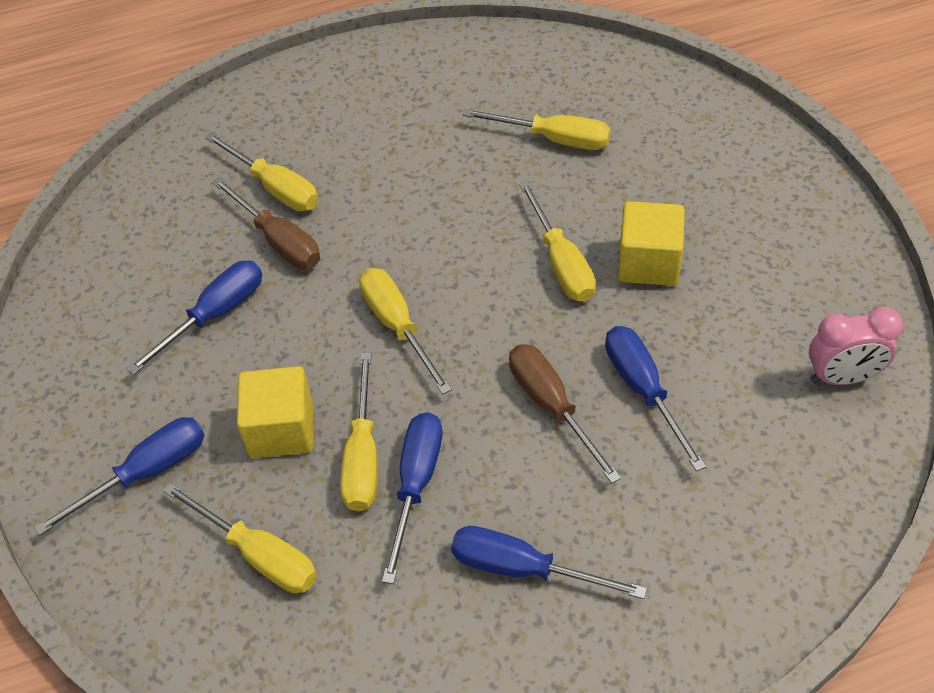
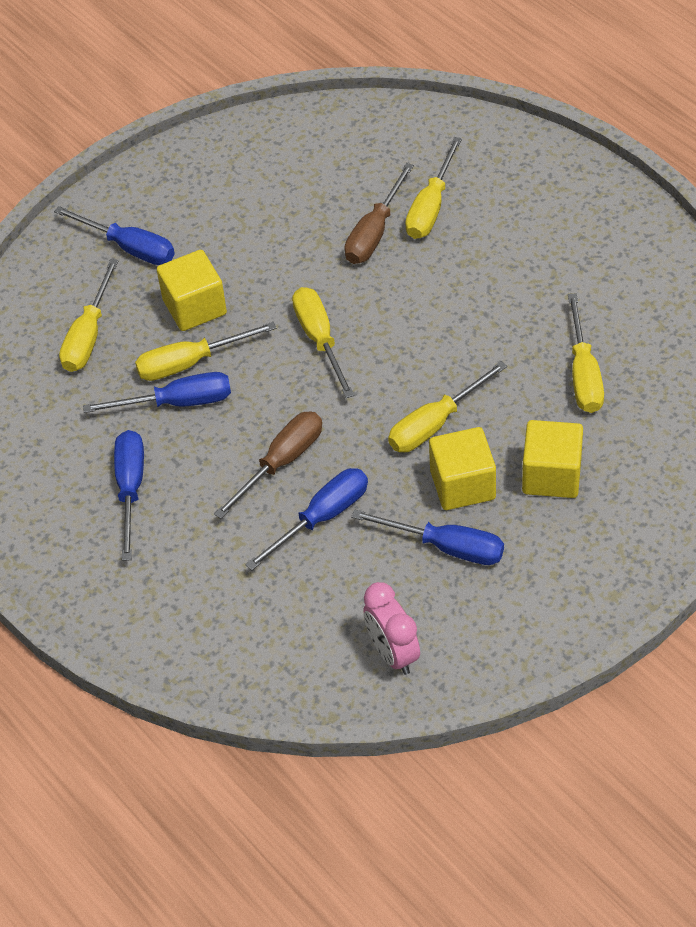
camera: 70 degrees right, 0 degrees up
(215, 315) = (283, 225): blue screwdriver -> blue screwdriver (446, 547)
(397, 326) = (320, 339): yellow screwdriver -> yellow screwdriver turned 60 degrees counterclockwise
(665, 195) = (551, 475): none -> yellow cube

